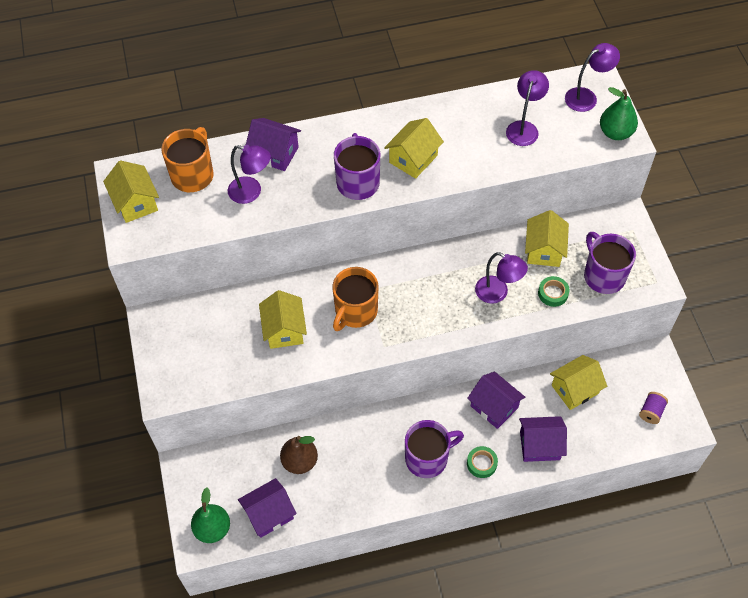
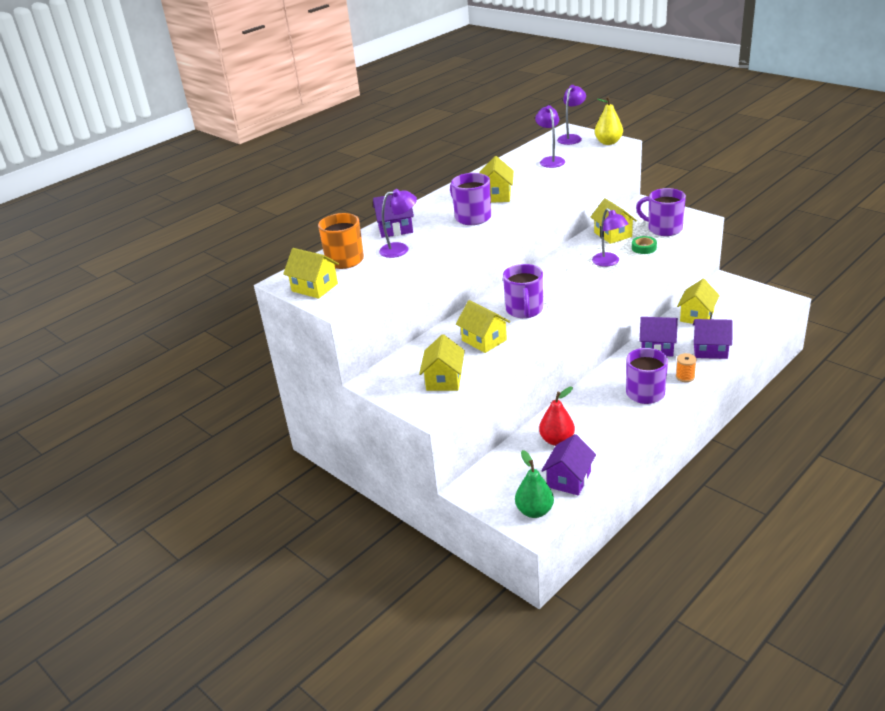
camera: 30 degrees left, 25 degrees down
(208, 360) = (444, 380): none -> yellow house
(300, 461) = (557, 440): brown pear -> red pear
(355, 311) = (524, 310): orange mug -> purple mug
(481, 463) = (685, 376): green tape -> orange spool
(497, 293) = (609, 262): purple lamp -> purple lamp turned 60 degrees clockwise
(539, 445) = (710, 350): purple house -> purple house turned 45 degrees clockwise
(615, 132) = (608, 142): green pear -> yellow pear
(651, 412) = (755, 303): purple spool -> none

